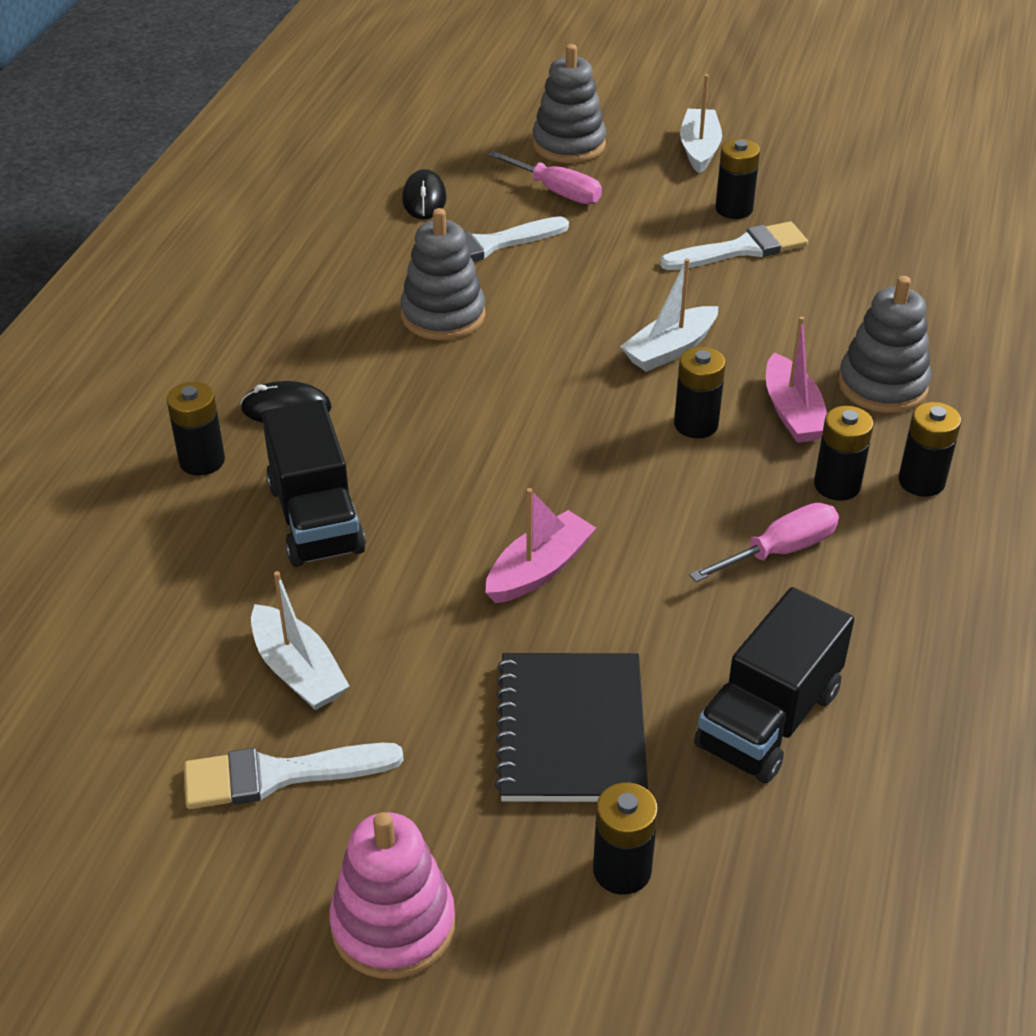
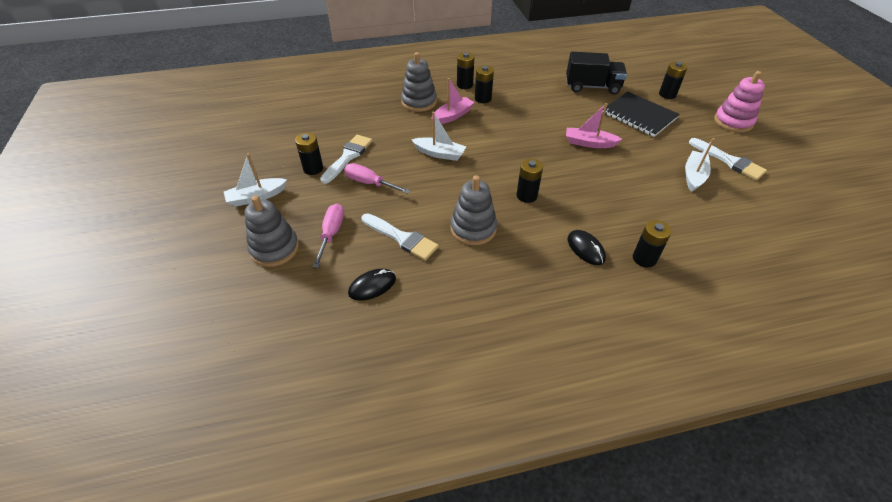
camera: 120 degrees left, 5 degrees up
(315, 518) = (631, 206): black truck -> none
(571, 730) = (639, 115): black notebook -> black notebook turned 75 degrees clockwise
(696, 424) = (480, 134): black battery -> black battery (526, 196)
(741, 249) = (348, 157): white brush -> white brush turned 75 degrees clockwise
(779, 551) = (525, 101): pink screwdriver -> pink screwdriver (370, 183)

